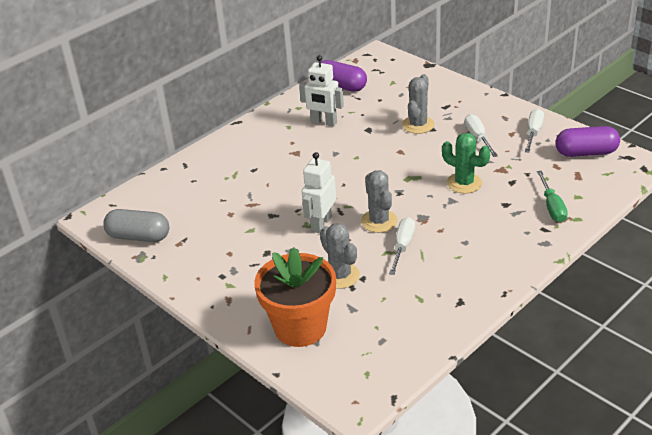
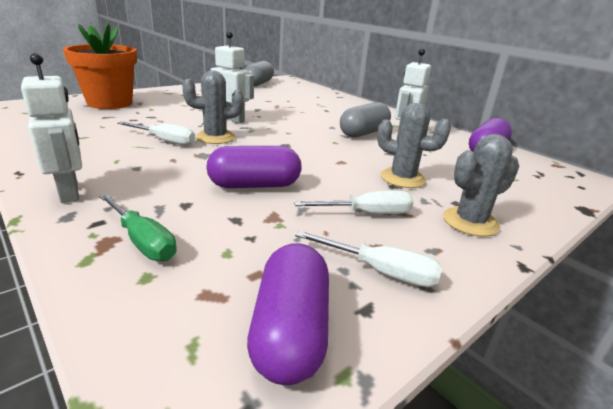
camera: 90 degrees right, 10 degrees down
(323, 143) = (363, 133): none -> grey capsule
(340, 275) = (153, 118): grey cactus -> grey cactus (470, 222)
(464, 183) = (254, 185): green cactus -> purple capsule
(518, 255) = (70, 192): none -> white robot
(552, 207) = (142, 241): green screwdriver -> green screwdriver turned 135 degrees counterclockwise

